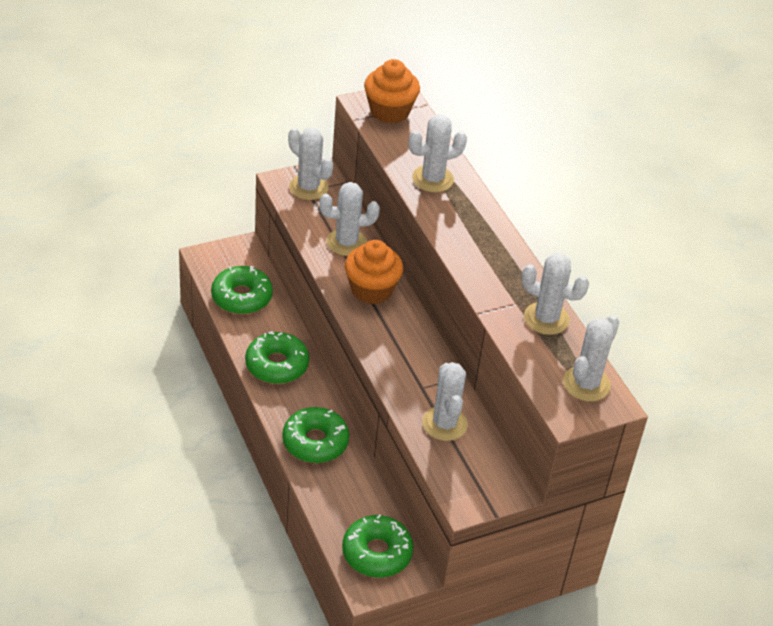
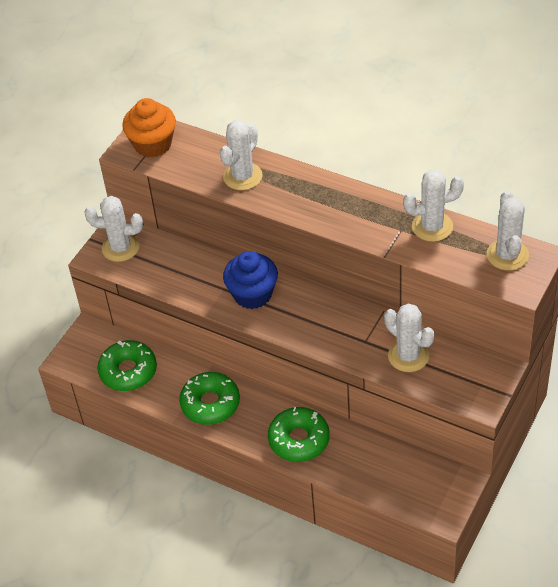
camera: 30 degrees left, 5 degrees up
(346, 242) = (195, 271): white cactus -> none
(371, 290) = (252, 294): orange cupcake -> blue cupcake
(377, 553) = (424, 486): green donut -> none

